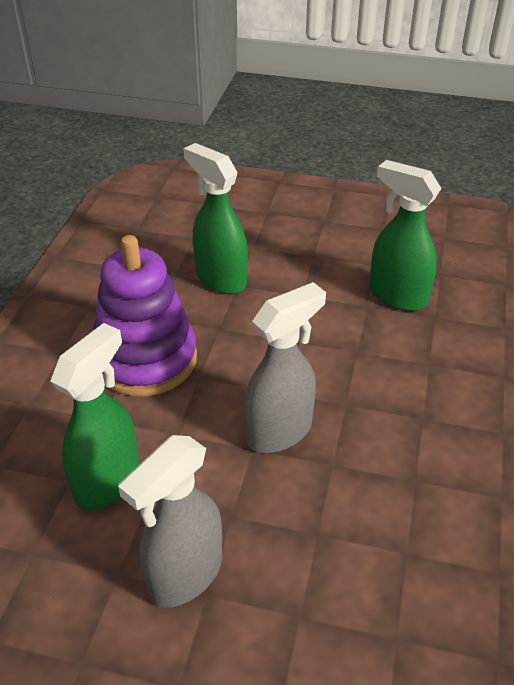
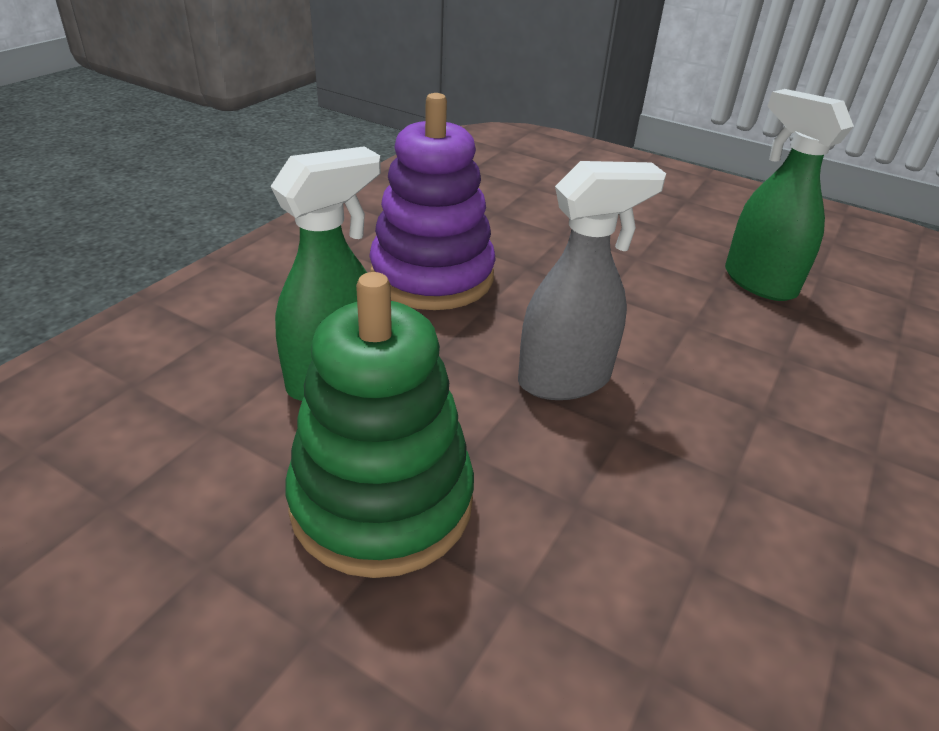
camera: 15 degrees right, 5 degrees down
(184, 575) = (382, 502): grey spray bottle -> green stacking toy
(220, 279) = (547, 225): green spray bottle -> none

